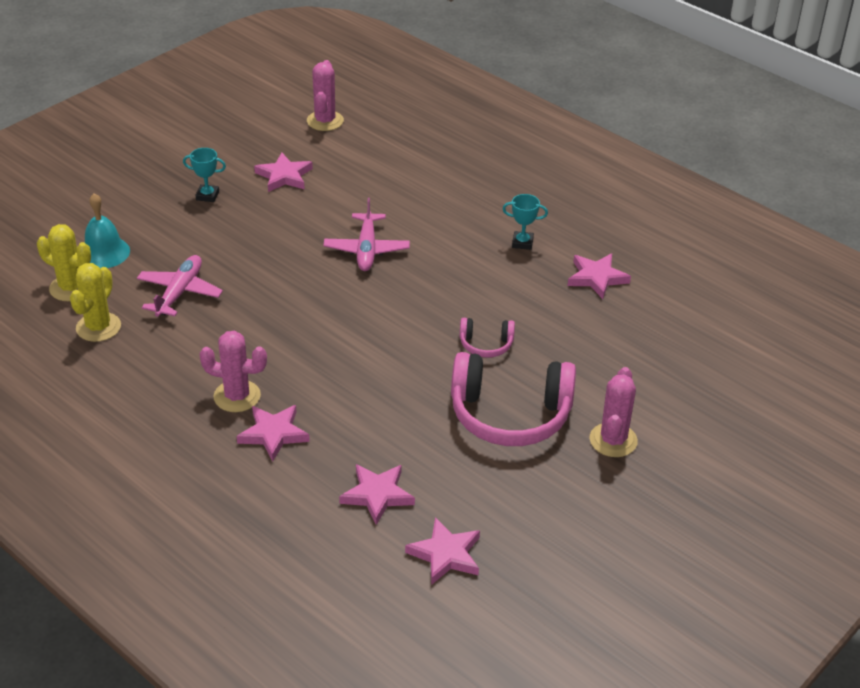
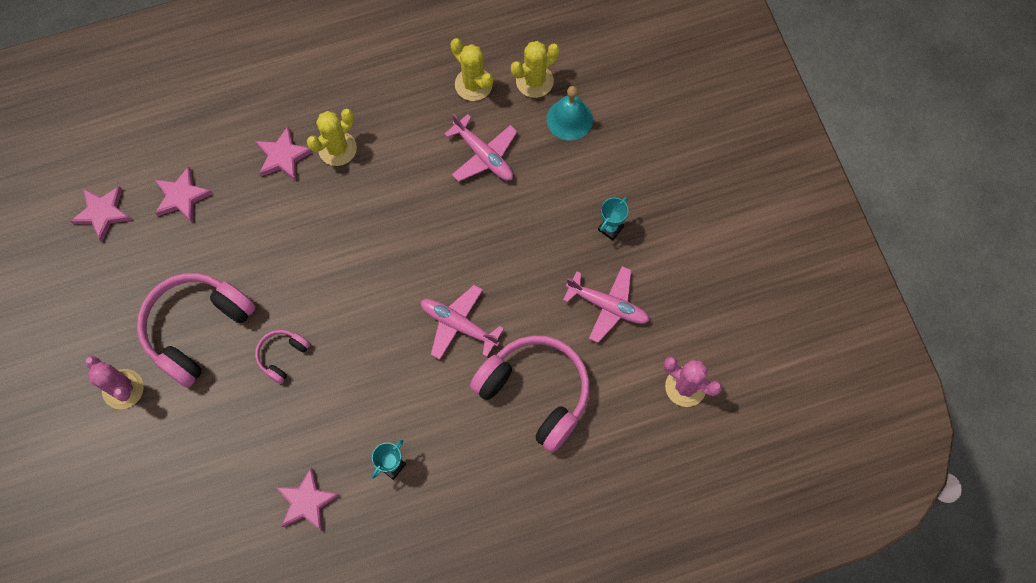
camera: 120 degrees right, 30 degrees up
(237, 396) = (337, 148): pink cactus -> yellow cactus
(284, 176) = (608, 306): pink star -> pink plane
(392, 189) = (535, 392): none -> pink headphones

